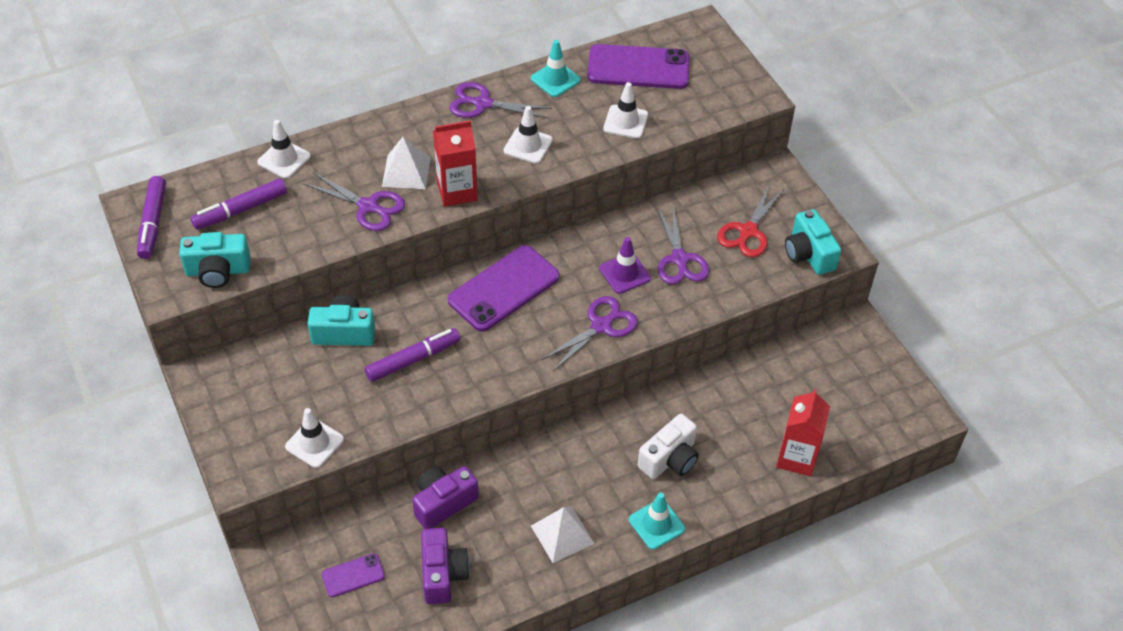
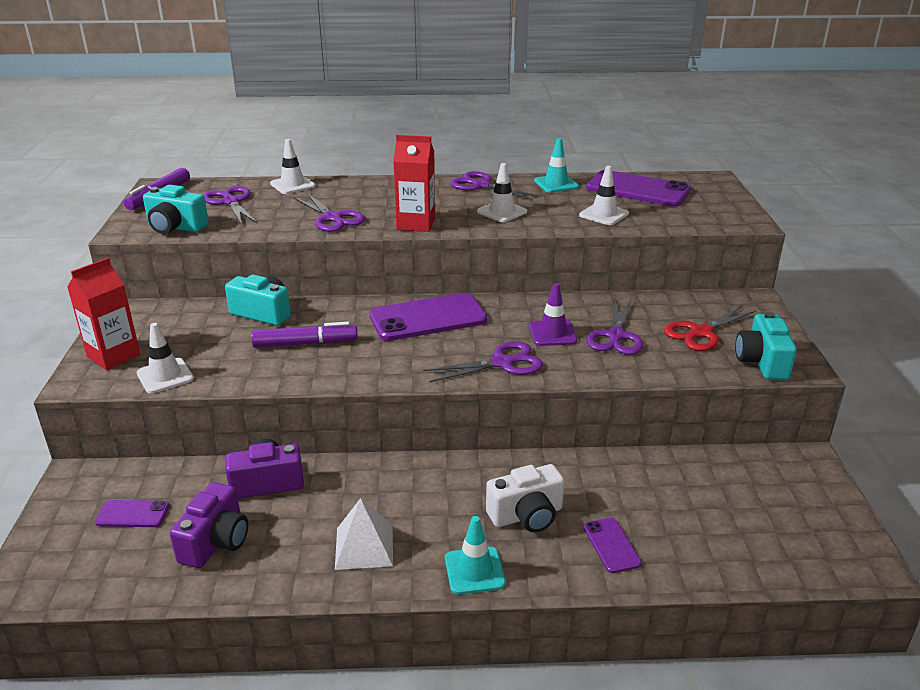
camera: 25 degrees right, 20 degrees down
(240, 210) = (230, 202): purple marker -> purple scissors
(406, 172) = (383, 207): white pyramid -> none
(744, 464) = (611, 545): none -> purple phone
(796, 457) = (680, 558): red carton -> red carton (113, 356)

